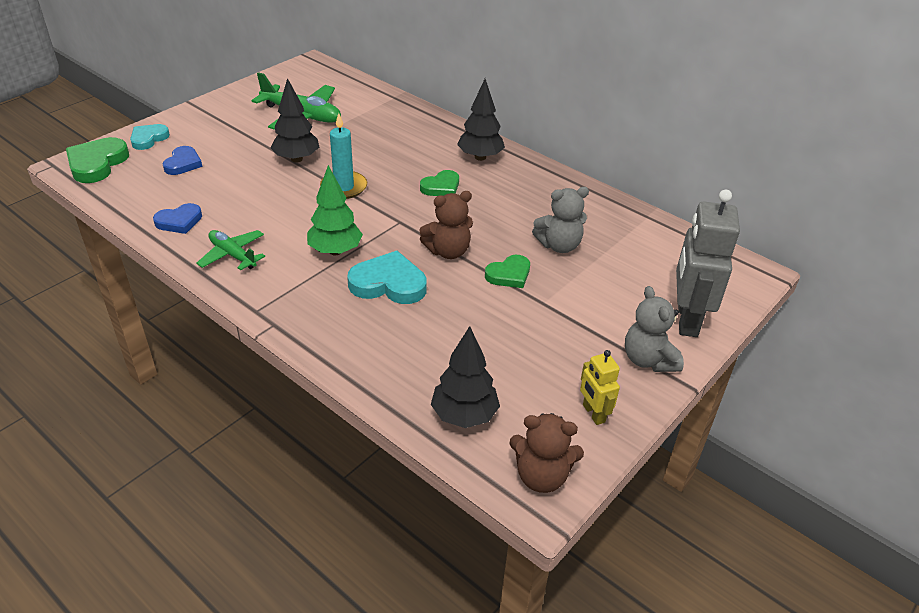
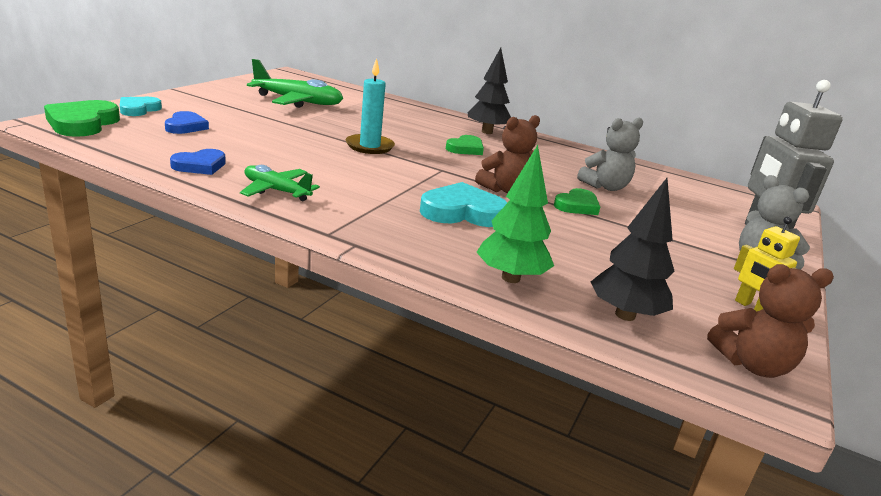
camera: 15 degrees left, 15 degrees down
(296, 159) = (309, 127): black tree -> none
(335, 251) = (390, 189): green tree -> green tree (511, 278)

